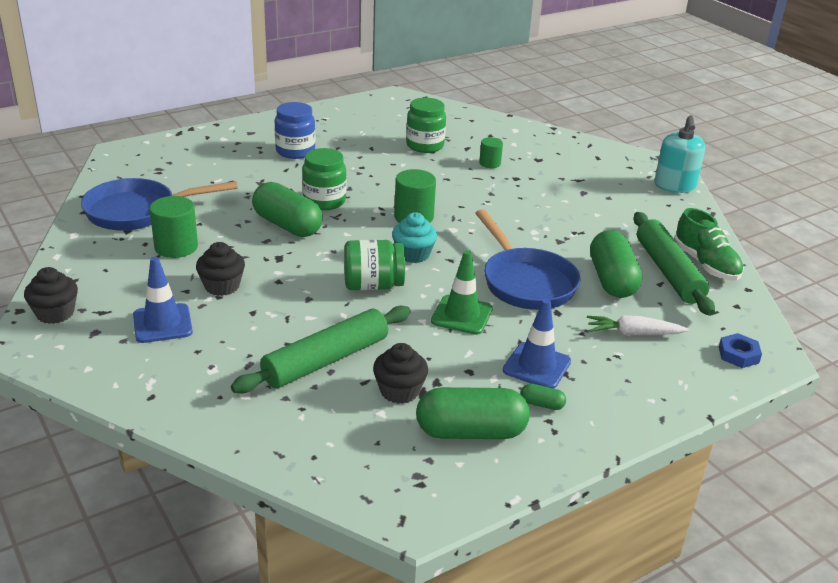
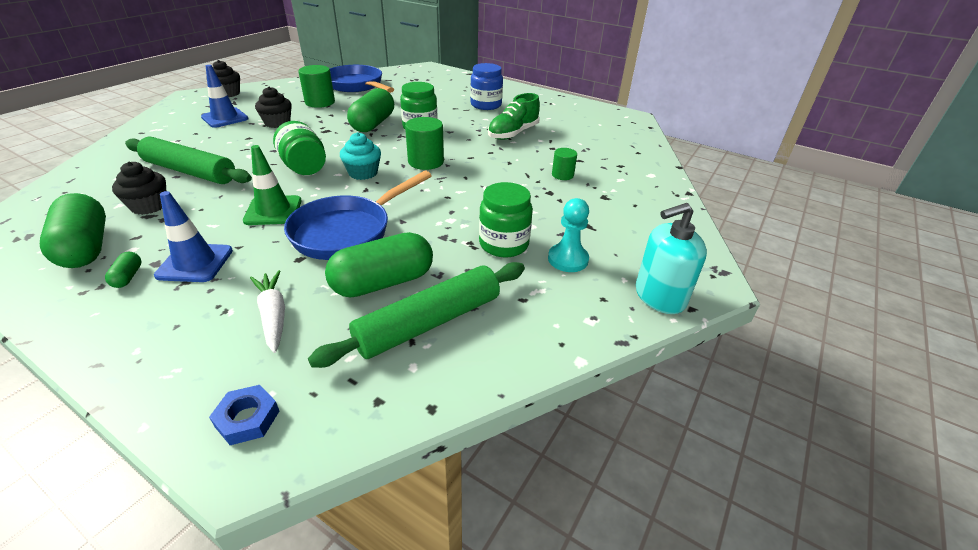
camera: 65 degrees right, 5 degrees up
(425, 145) = (557, 143): green jar -> green jar (503, 244)
(618, 202) = (568, 259): none -> turquoise pawn
(705, 264) = (471, 354): green shoe -> green shoe (513, 133)

